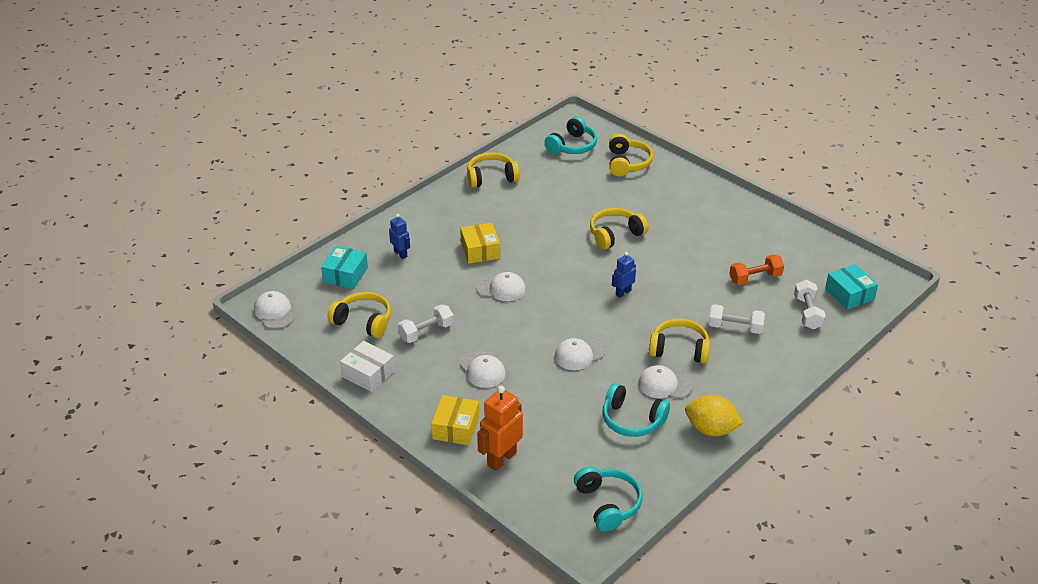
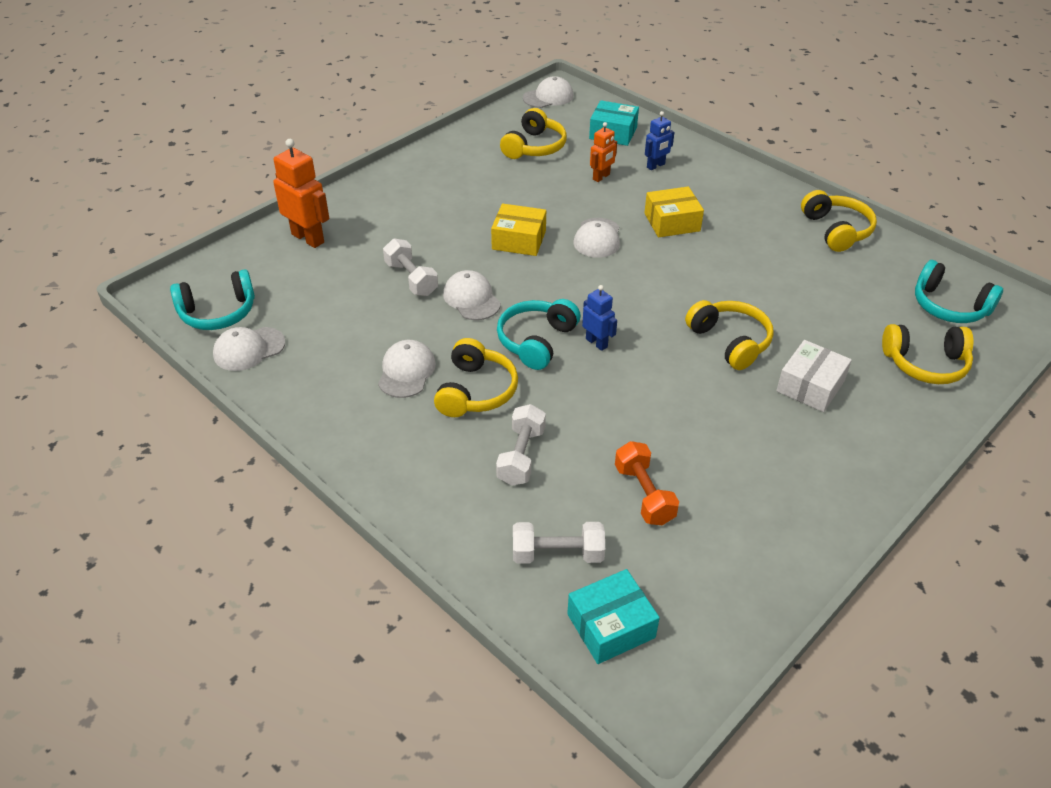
camera: 90 degrees right, 5 degrees up
(368, 374) = (451, 153): white box -> white box (810, 386)
(415, 284) = (601, 177): none -> orange robot
(426, 332) = (516, 186): white dumbbell -> white dumbbell (411, 279)
(456, 428) = (361, 208): yellow box -> yellow box (519, 240)
(482, 369) = (450, 225): white cap -> white cap (249, 349)
(632, 420) = (347, 338): turquoise headphones -> turquoise headphones (536, 341)
(711, 429) = (315, 409): yellow lemon -> none

